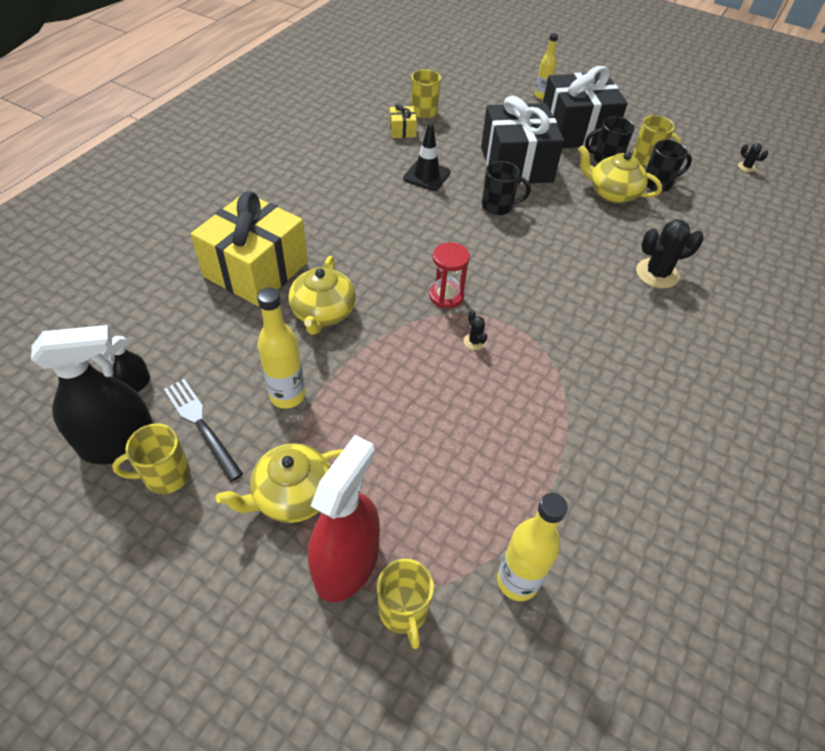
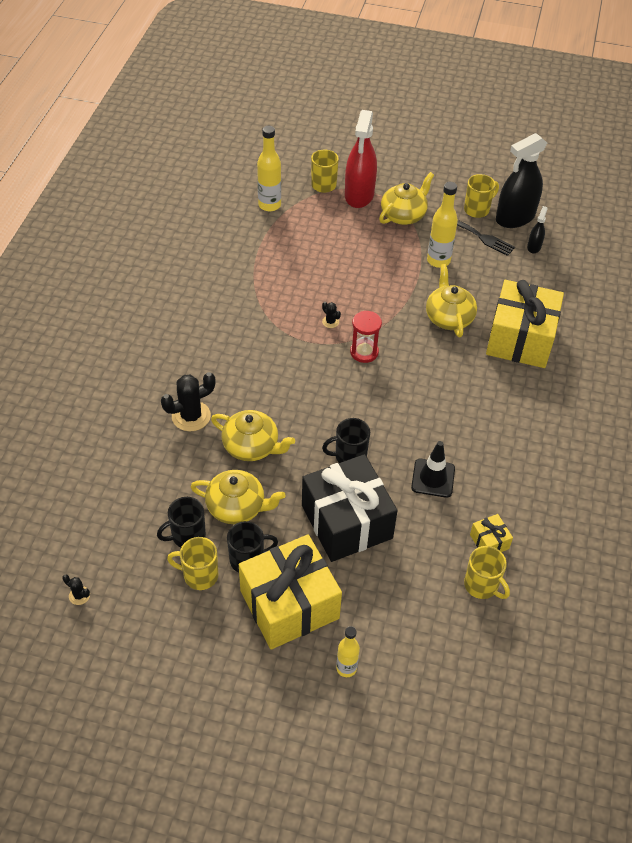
camera: 165 degrees right, 0 degrees up
(576, 130) = (289, 604): black gift -> yellow gift
(593, 234) = (251, 446): none -> yellow teapot

